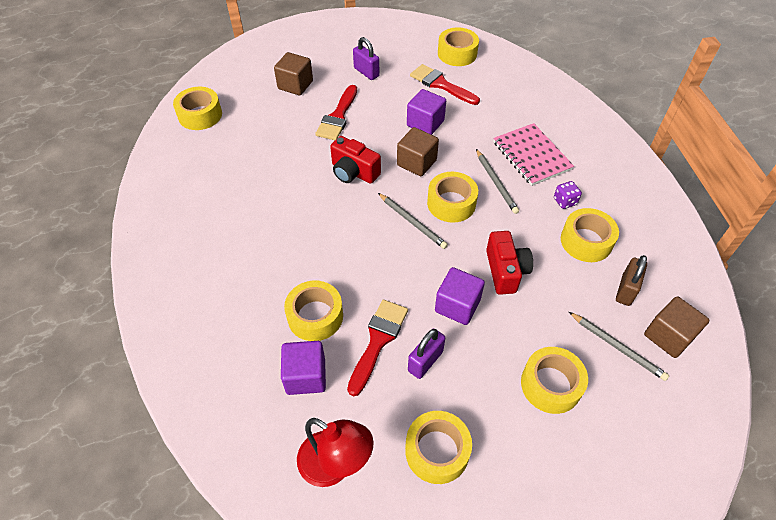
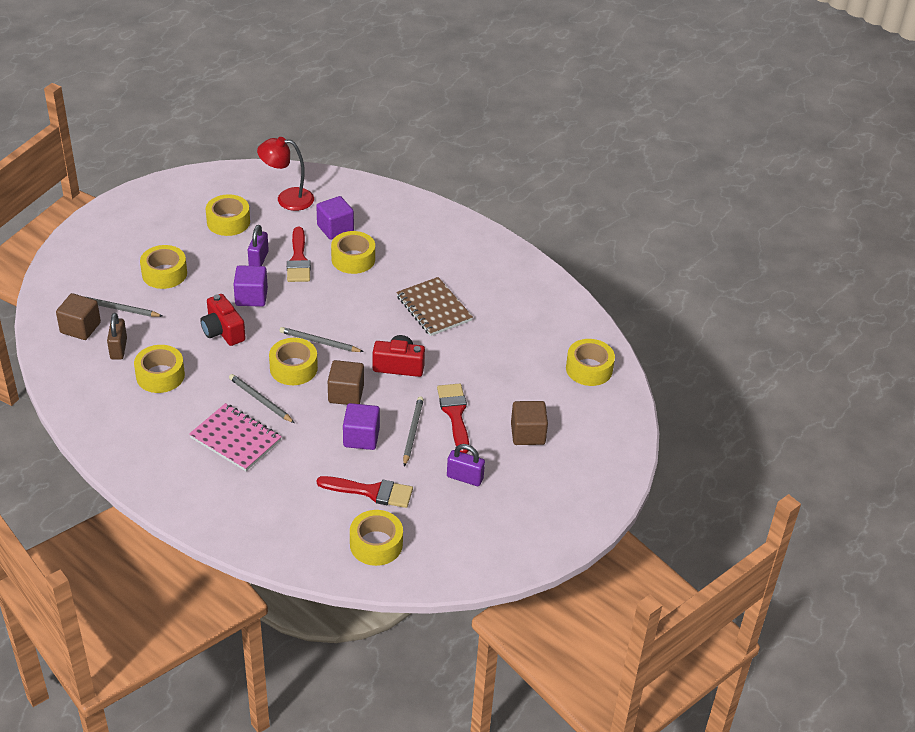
camera: 150 degrees right, 10 degrees down
(278, 218) = (434, 308): none -> brown notebook
(381, 114) = (412, 432): none -> grey pencil
(565, 201) = (188, 404): purple dice -> none

